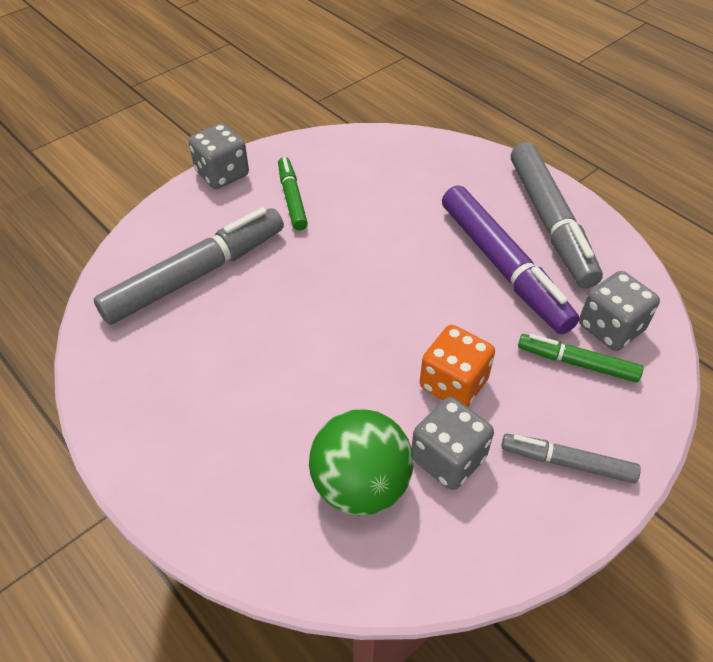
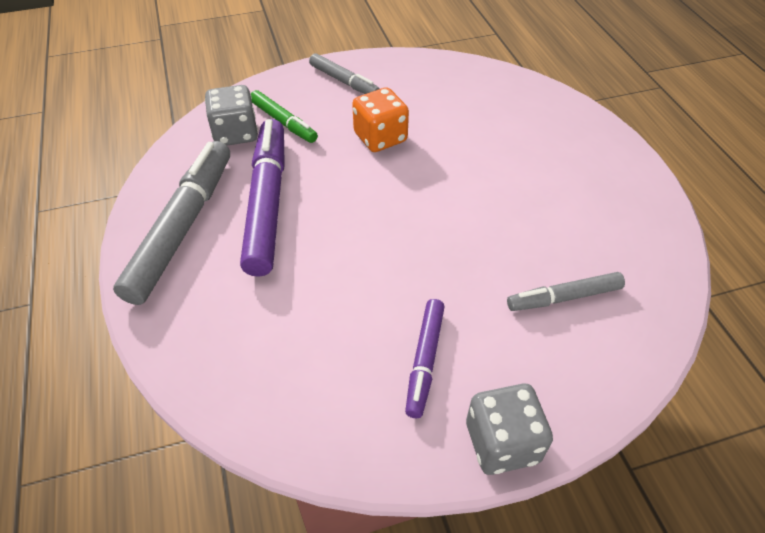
camera: 155 degrees left, 0 degrees up
(196, 274) = (563, 297): grey marker -> grey marker, size x0.54
(292, 198) = (424, 360): green marker -> purple marker
(360, 485) = (478, 108): green ball -> none
(448, 458) = (414, 103): grey dice -> none

